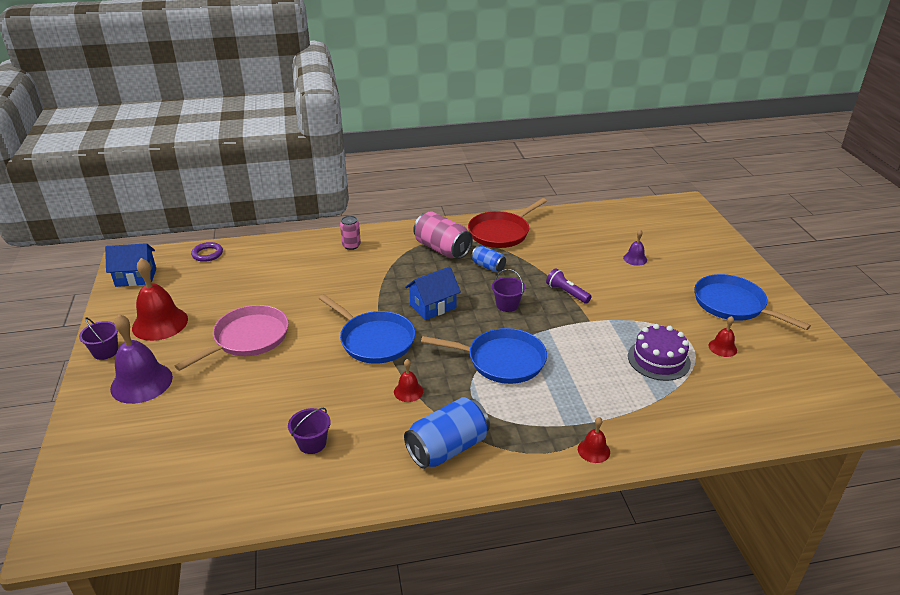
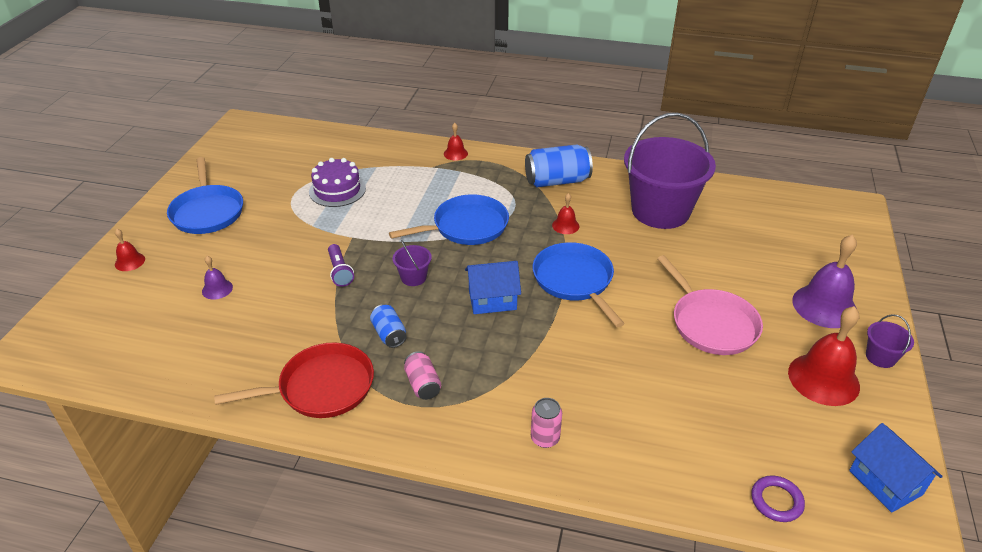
camera: 155 degrees left, 5 degrees up
(136, 277) = (885, 482): blue house -> blue house turned 45 degrees clockwise
(248, 338) = (711, 324): pink pan -> pink pan turned 90 degrees counterclockwise
(312, 443) = (660, 211): purple bucket -> purple bucket, size x2.49
(442, 249) = (423, 384): pink can -> pink can, size x0.55
(502, 360) = (466, 226): blue pan -> blue pan turned 120 degrees clockwise
(722, 347) = (275, 183): red bell -> red bell (130, 261)

